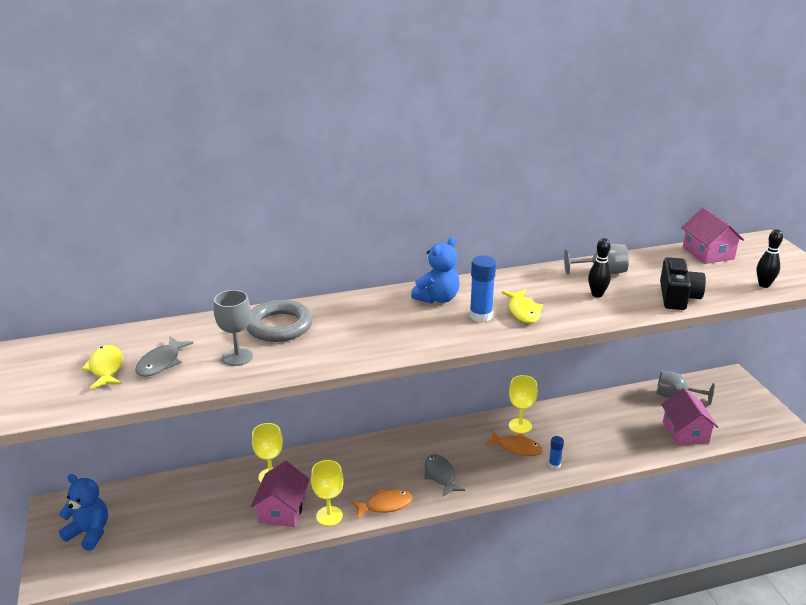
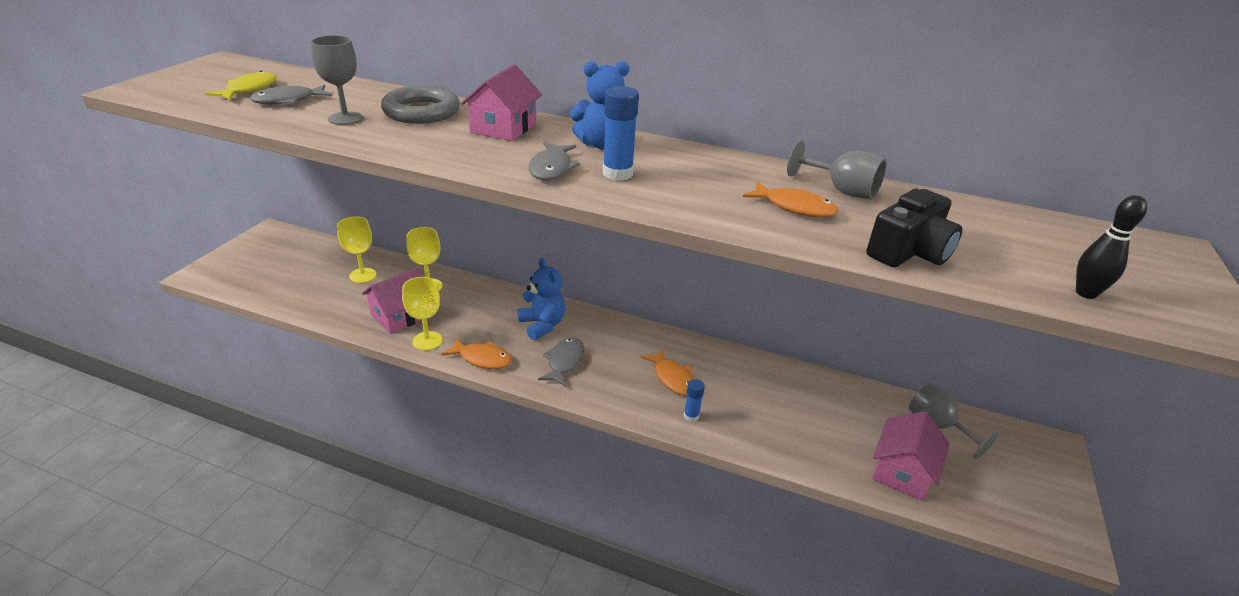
camera: 35 degrees right, 5 degrees up
(89, 533) = (262, 259): blue teddy bear -> blue teddy bear (542, 325)
(440, 330) = (551, 168): none -> grey fish
(520, 426) = (703, 360): yellow goblet -> yellow goblet (363, 275)
(523, 311) = (672, 188): yellow fish -> none
(597, 294) = (794, 207): black bowling pin -> orange fish
(708, 253) = (1043, 227): pink house -> pink house (503, 128)

